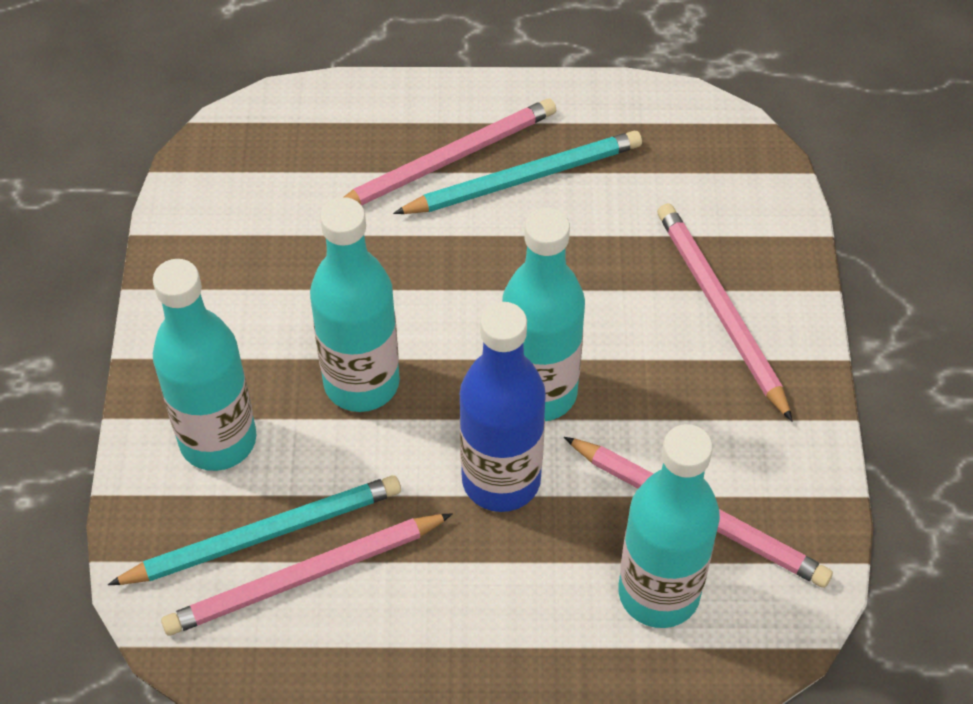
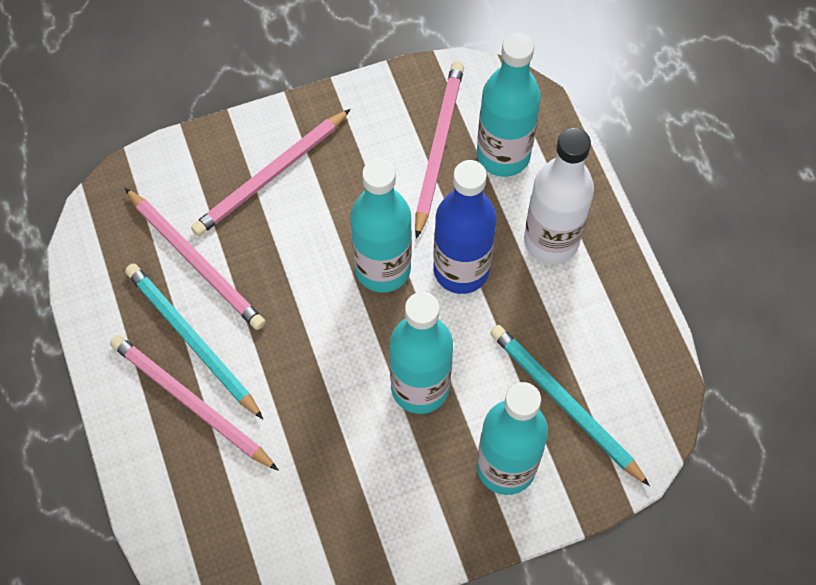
camera: 110 degrees left, 10 degrees up
(304, 577) = (584, 365): pink pencil -> pink pencil (196, 261)
(500, 605) = (551, 241): none -> white bottle

